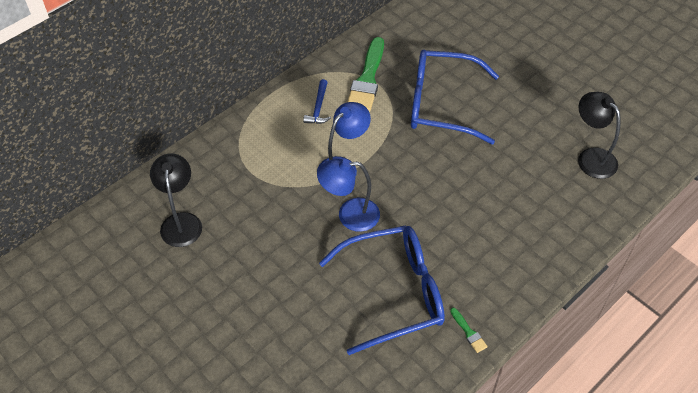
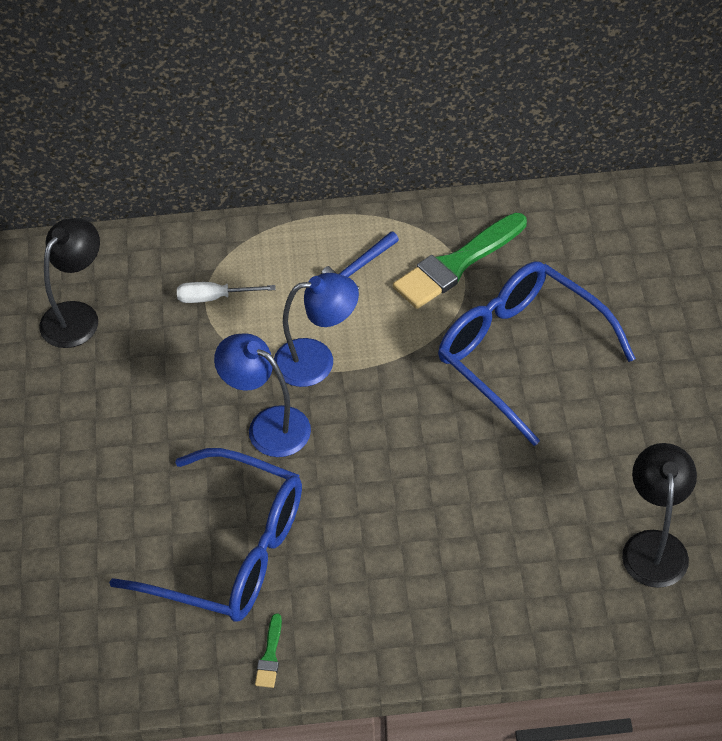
camera: 40 degrees right, 0 degrees up
(254, 167) = (214, 297): none -> white screwdriver

